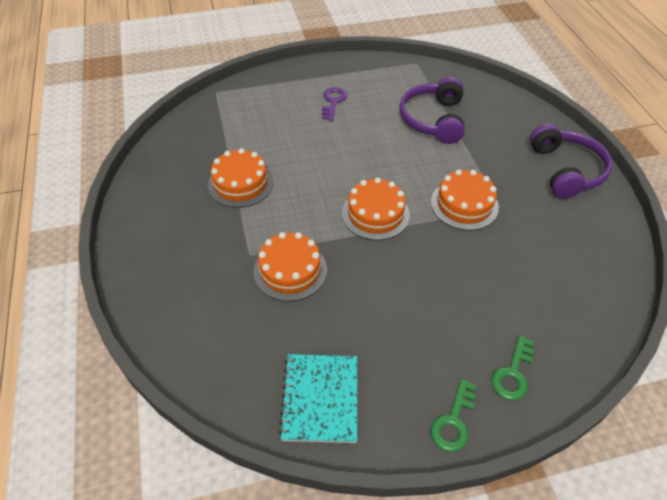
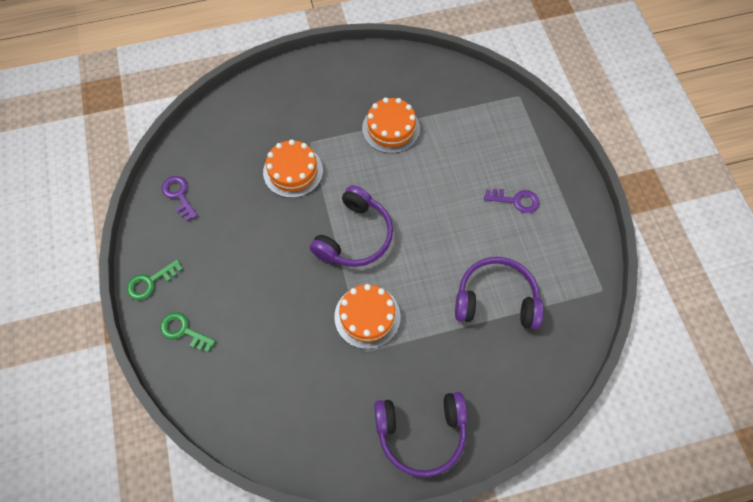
camera: 90 degrees right, 15 degrees up
(320, 398) = (179, 195): turquoise notebook -> purple key
(375, 214) = (355, 236): orange cake -> purple headphones
(453, 421) = (150, 282): green key -> green key turned 60 degrees counterclockwise

